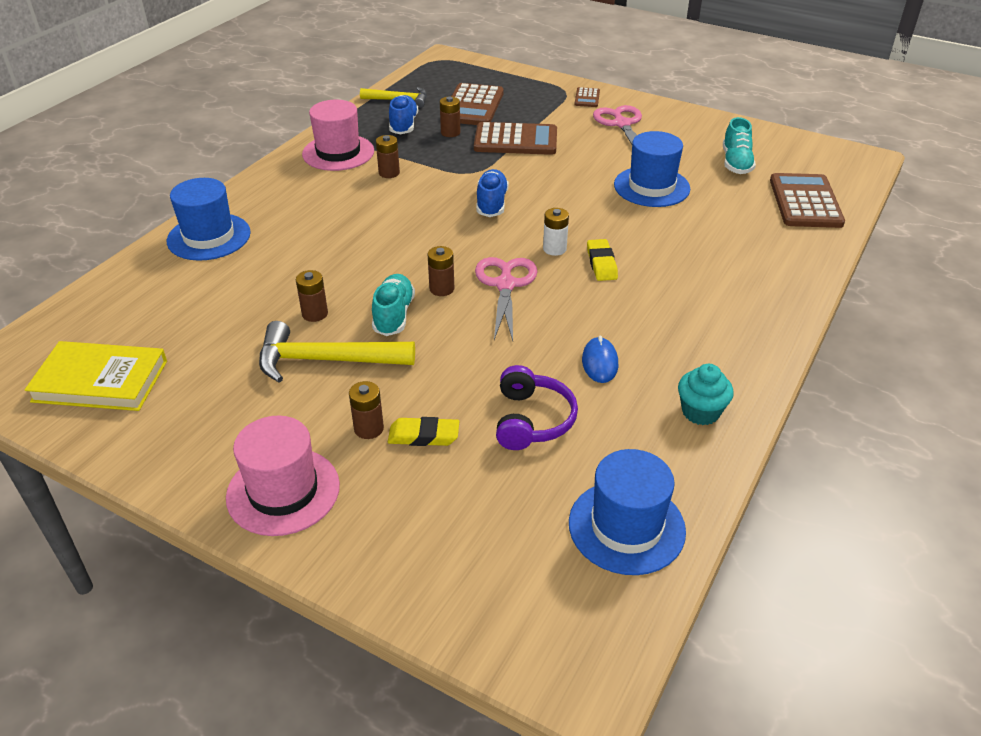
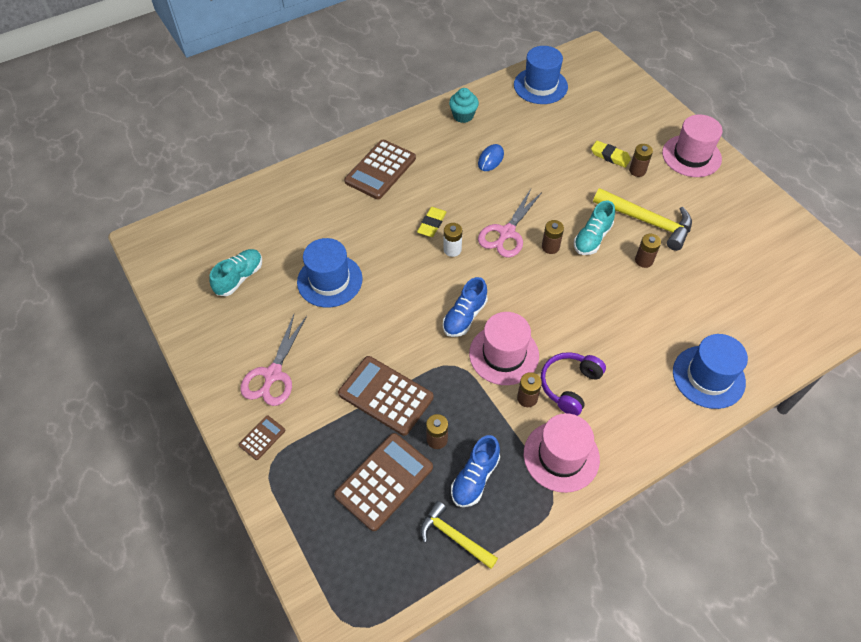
camera: 150 degrees left, 15 degrees up
(100, 381) = (792, 261): yellow book -> none
(431, 191) = (504, 354): none -> pink hat
(532, 420) = (549, 143): purple headphones -> purple headphones (569, 385)
(805, 202) = (243, 218): brown calculator -> brown calculator (380, 170)

